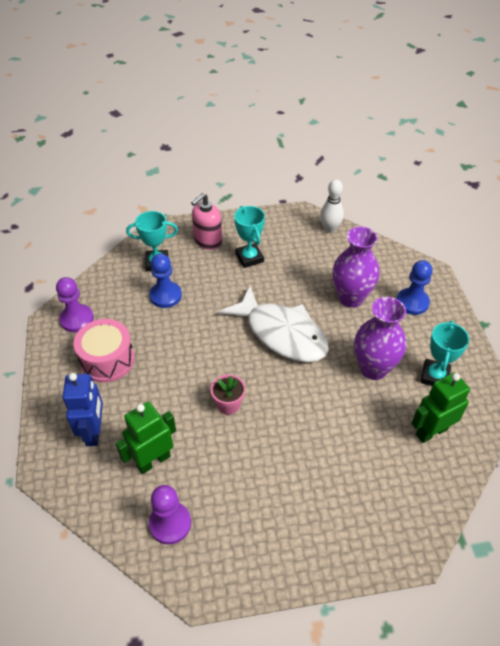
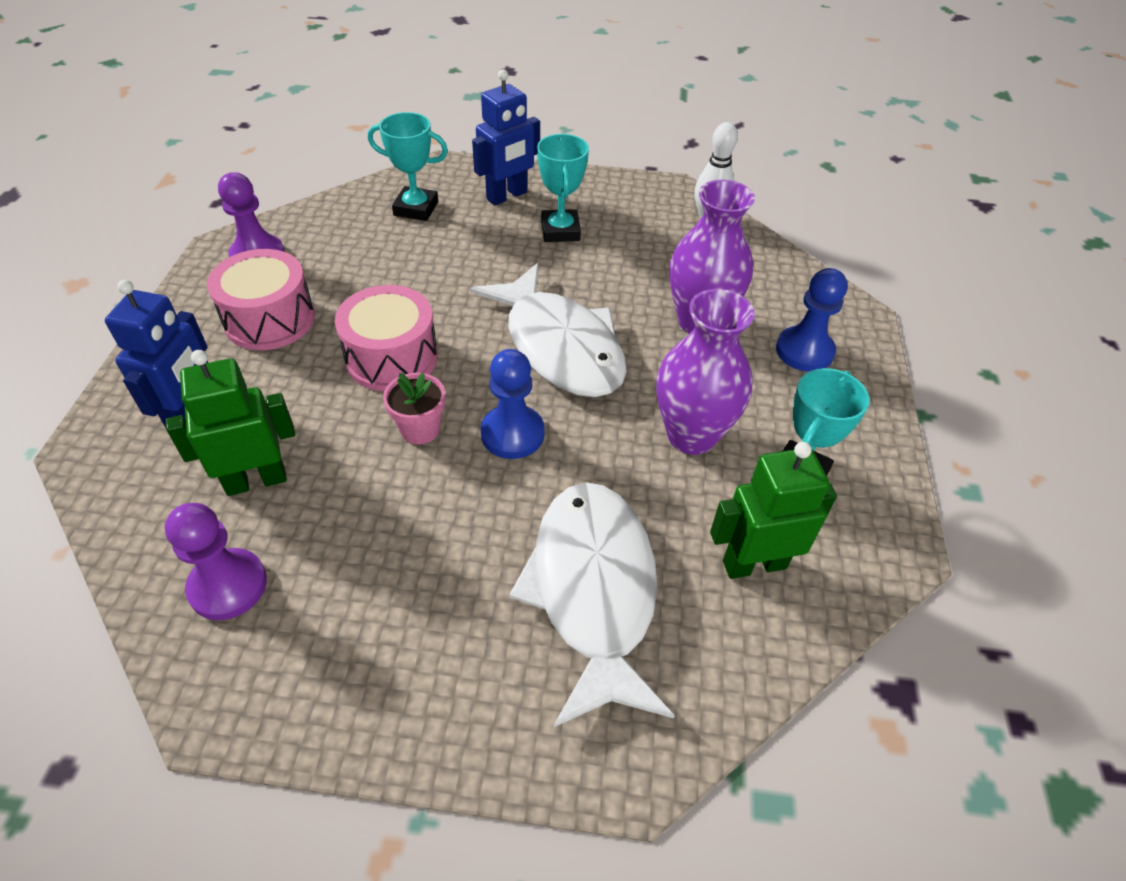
camera: 15 degrees right, 0 degrees up
(165, 295) = (405, 253): blue pawn -> blue pawn (512, 434)
(191, 365) = (392, 358): none -> pink drum
(207, 241) = (507, 196): pink soap dispenser -> blue robot
(359, 469) = (593, 591): none -> white fish

